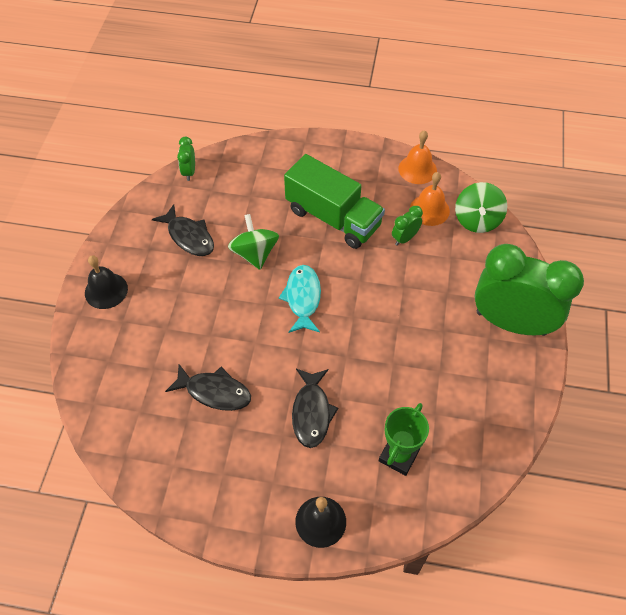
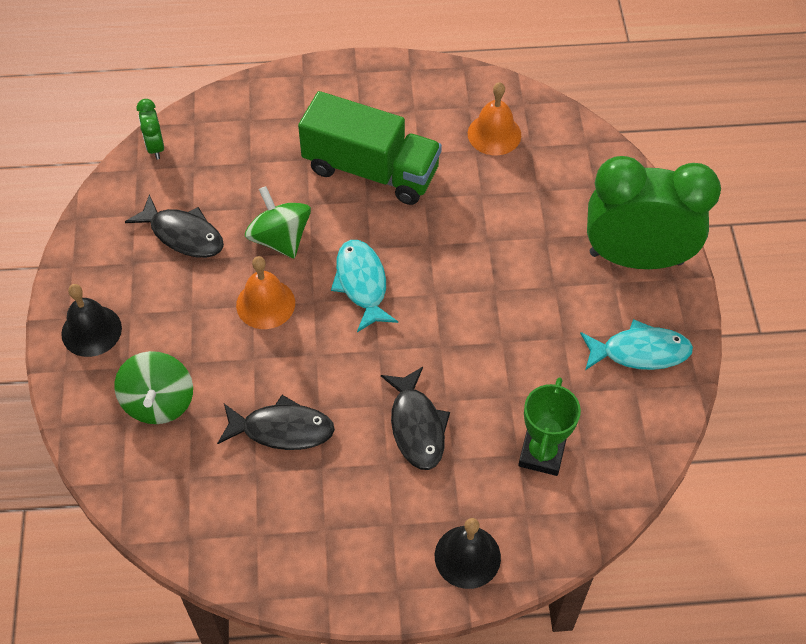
camera: 15 degrees left, 0 degrees up
(404, 238) = (472, 178): green clock -> none
(417, 169) = (463, 83): orange bell -> orange bell (265, 304)
(477, 220) = (559, 135): green spinning top -> green spinning top (159, 402)
(495, 395) = (640, 352): none -> turquoise fish

